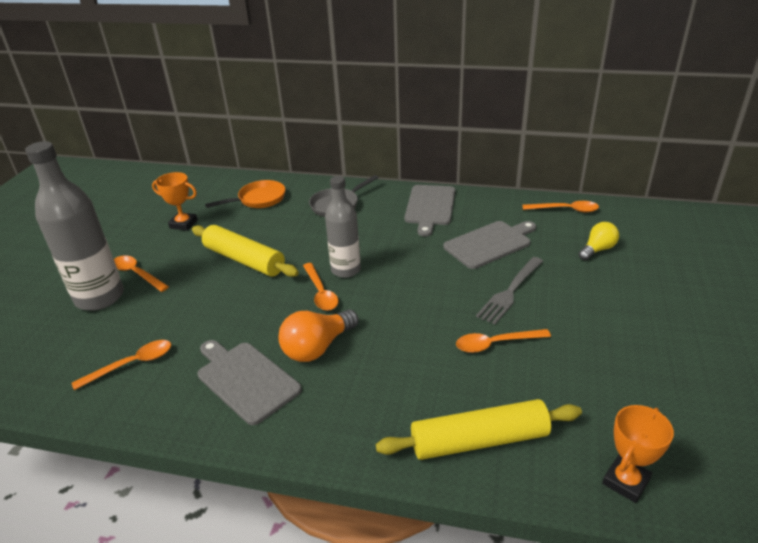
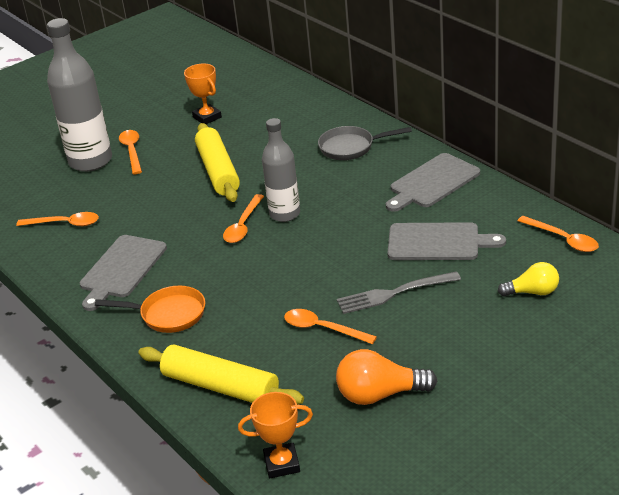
camera: 40 degrees right, 0 degrees up
(246, 379) = (121, 269): grey cutting board -> grey cutting board turned 150 degrees counterclockwise
(259, 199) = (291, 115): orange pan -> orange pan (168, 314)
(317, 347) = (192, 268): orange light bulb -> orange light bulb (380, 394)

